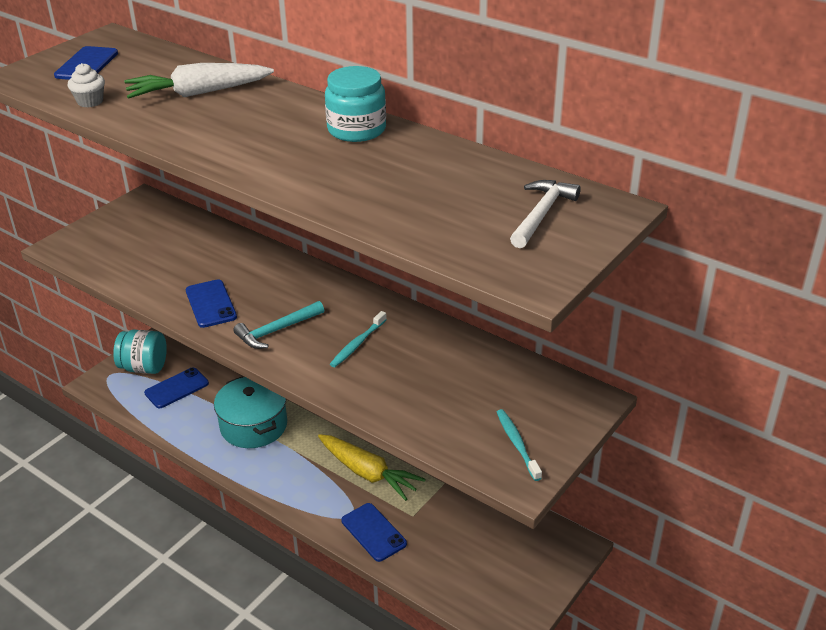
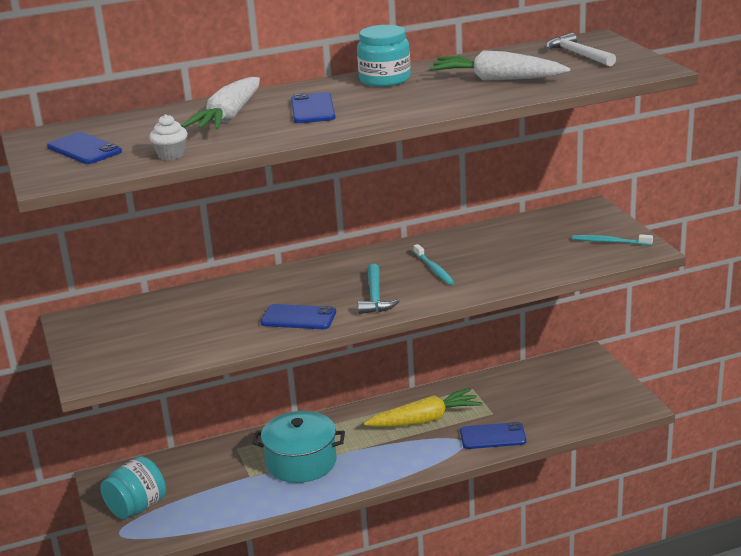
camera: 55 degrees left, 10 degrees down
(176, 388) = (195, 494): blue phone -> blue phone (312, 109)
(407, 189) = (497, 79): none -> white carrot

